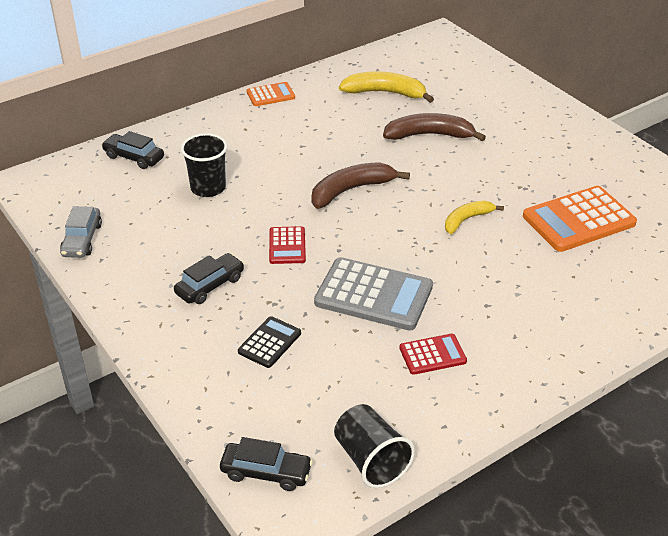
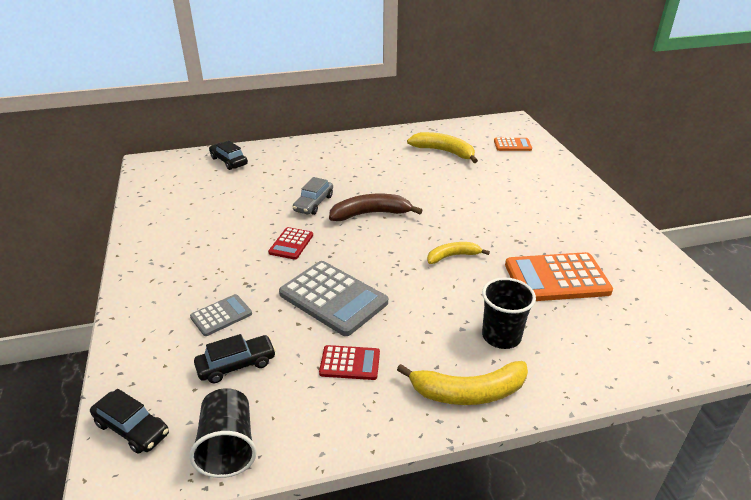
camera: 20 degrees right, 5 degrees down
(82, 240) = (149, 207): grey car -> grey car (313, 203)
(208, 188) = (264, 191): black cup -> black cup (501, 336)
(210, 285) = (211, 260): black car -> black car (236, 365)
(269, 342) = (221, 315): black calculator -> grey calculator
(270, 95) = (356, 139): orange calculator -> orange calculator (512, 145)
(429, 135) = (461, 187): brown banana -> none
(556, 351) = (468, 392): none -> yellow banana

